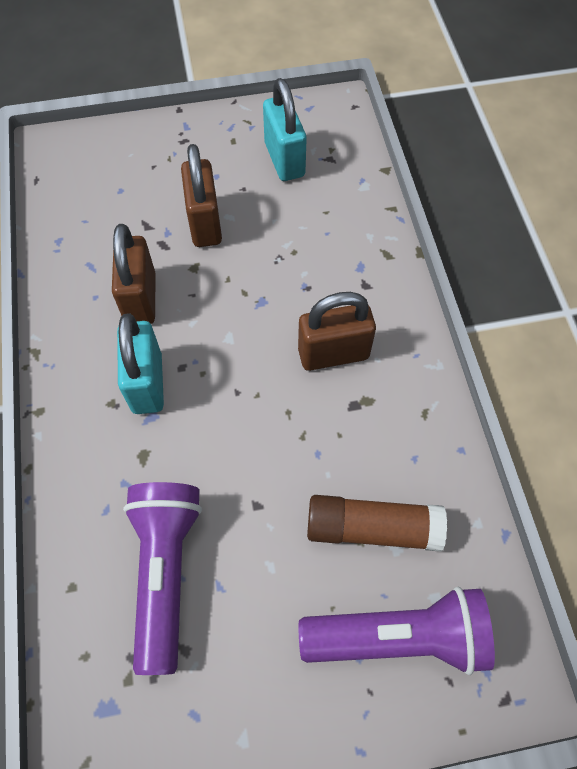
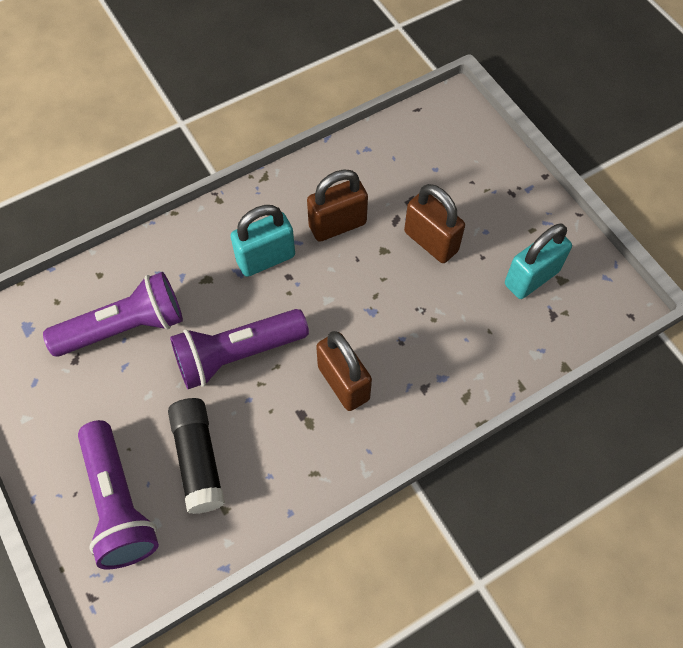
camera: 70 degrees right, 0 degrees up
(205, 223) = (431, 241): brown padlock -> brown padlock turned 75 degrees clockwise
(258, 449) = (237, 355): none -> purple flashlight
(372, 528) = (198, 459): brown glue stick -> black glue stick

